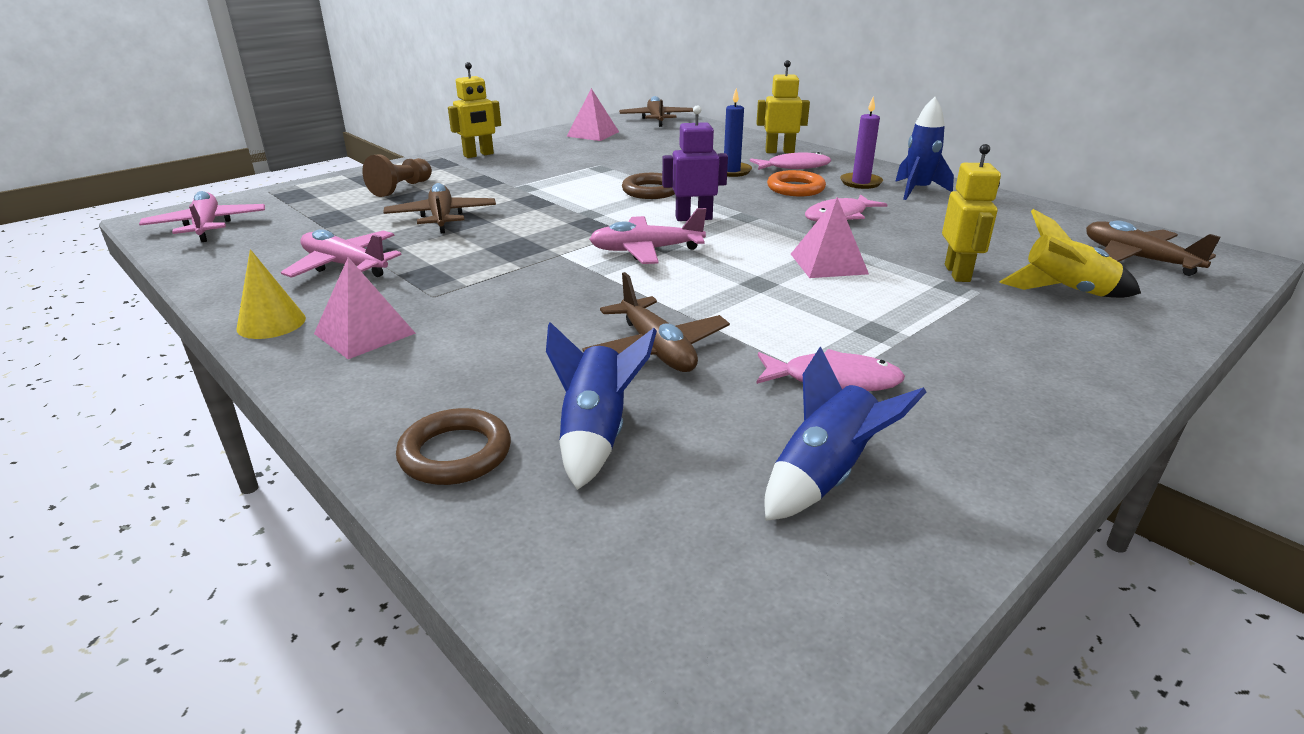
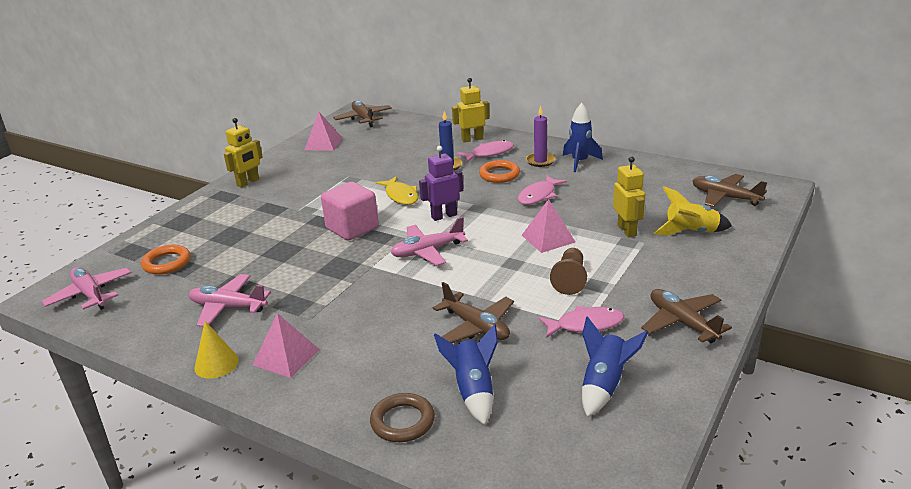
camera: 15 degrees left, 0 degrees up
(319, 211) = (167, 263): none -> orange ring
(401, 189) = (213, 228): brown pawn -> brown pawn (570, 280)
(442, 218) = (265, 250): brown plane -> brown plane (682, 323)
(565, 213) = (352, 228): none -> pink cube
(651, 191) = (401, 196): brown ring -> yellow fish

